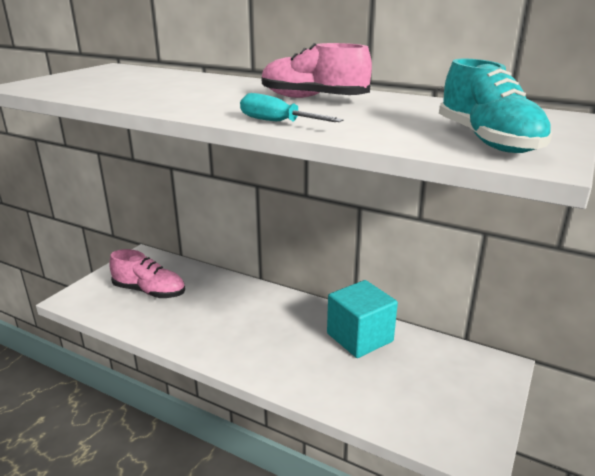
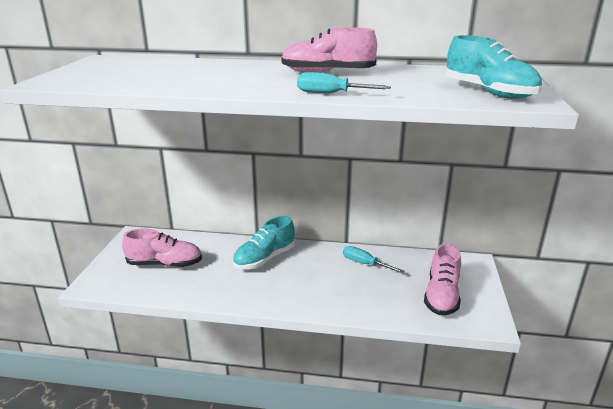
camera: 20 degrees left, 0 degrees up
(251, 307) = (264, 259): none -> turquoise shoe
(359, 337) = (365, 264): turquoise cube -> turquoise screwdriver
(432, 401) = (441, 296): none -> pink shoe

